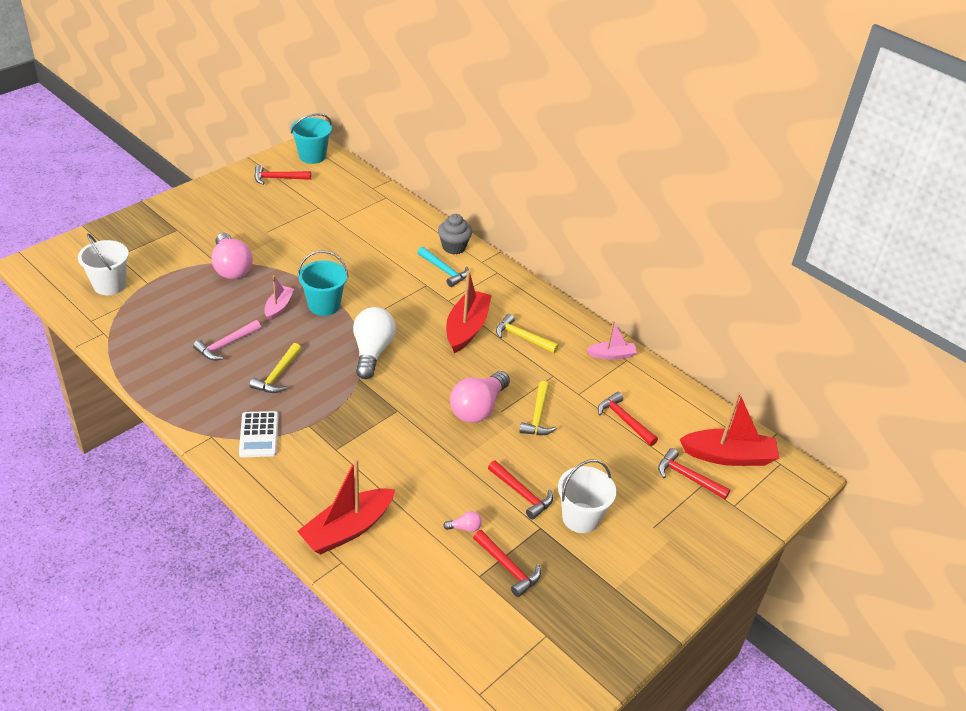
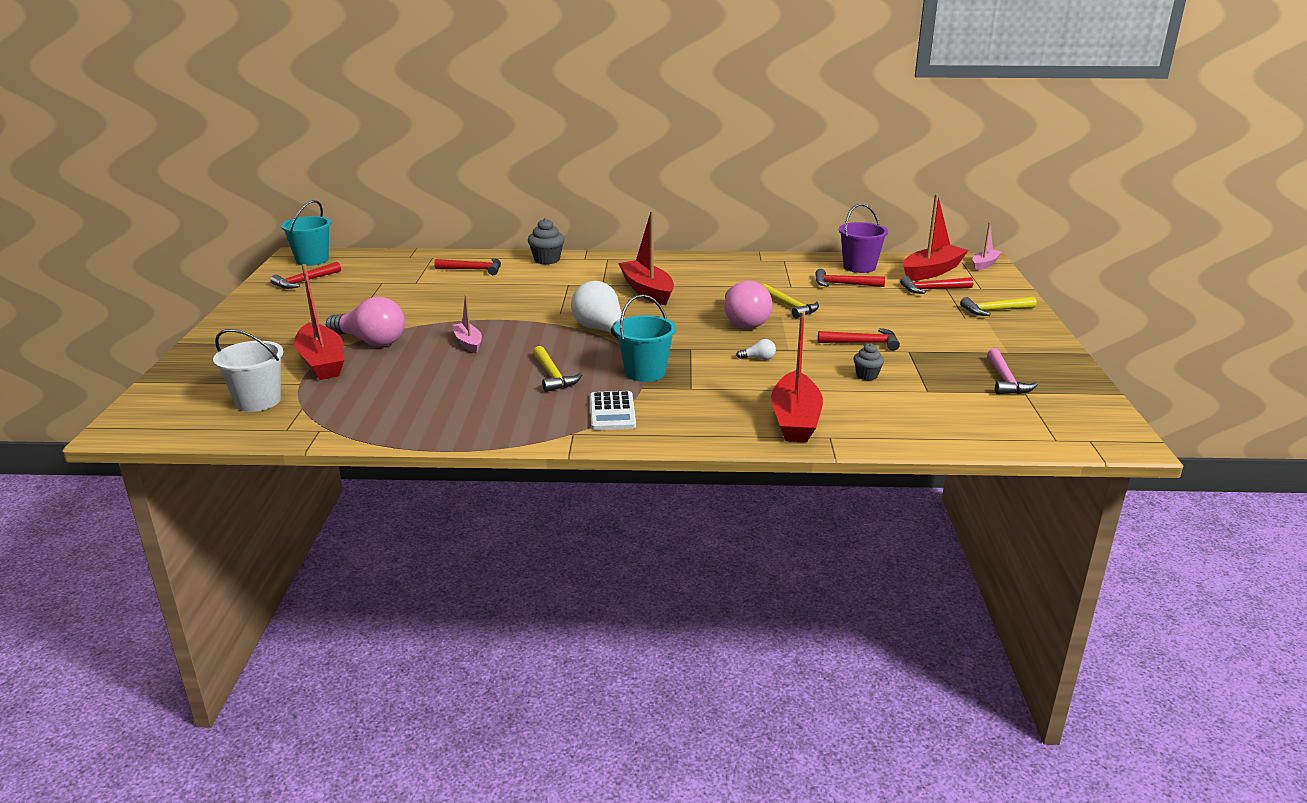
camera: 40 degrees left, 15 degrees down
(182, 270) = (322, 362): none -> red boat
(226, 345) = (466, 382): pink hammer -> pink hammer (1005, 380)
(259, 435) = (612, 412): white calculator -> white calculator turned 45 degrees clockwise
(324, 305) = (507, 326): turquoise bucket -> turquoise bucket (645, 372)
(423, 454) = (758, 358): none -> white light bulb
(444, 271) = (566, 273): turquoise hammer -> none
(465, 527) = (867, 375): pink light bulb -> grey cupcake
(508, 568) = (934, 377): red hammer -> red hammer (473, 269)
(522, 337) = (695, 279): yellow hammer -> yellow hammer (994, 310)
(581, 518) = (920, 334): white bucket -> none
(611, 355) = (770, 262): pink boat -> pink boat (984, 264)
(675, 409) = (859, 267): none -> purple bucket

